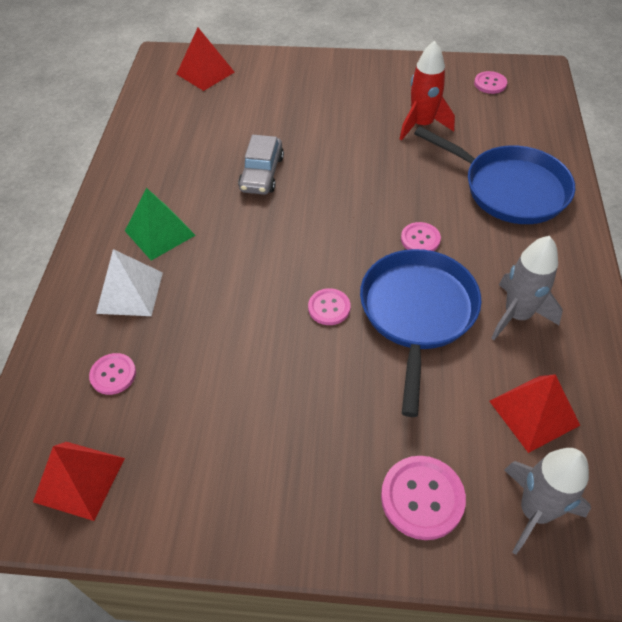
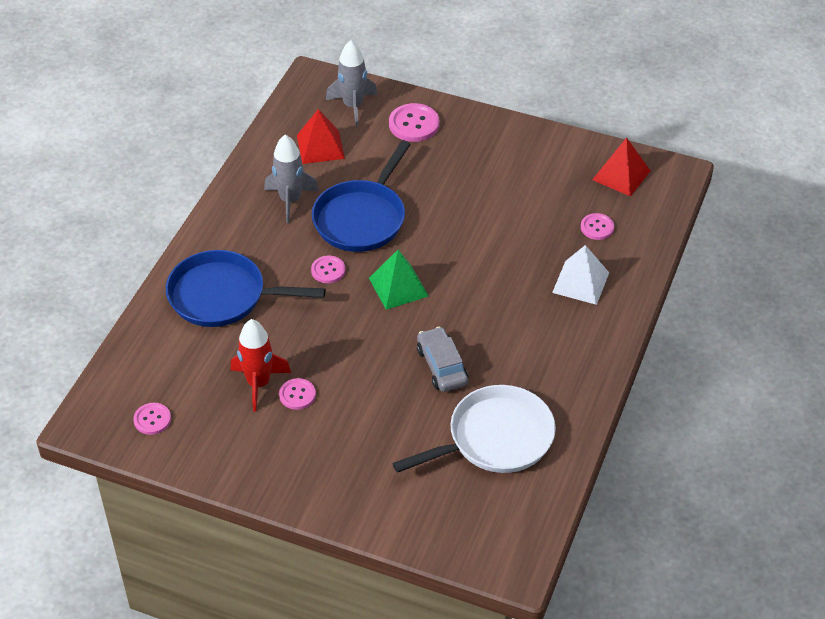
camera: 165 degrees left, 5 degrees down
(160, 233) = (550, 328): green pyramid -> green pyramid (398, 287)
(196, 128) = (495, 438): none -> white pan
(205, 73) = (468, 523): red pyramid -> none
(262, 173) = (442, 366): grey car -> grey car turned 45 degrees counterclockwise
(329, 308) = (426, 236): pink button -> pink button (297, 395)
(509, 189) = (223, 296): blue pan -> blue pan turned 45 degrees counterclockwise

